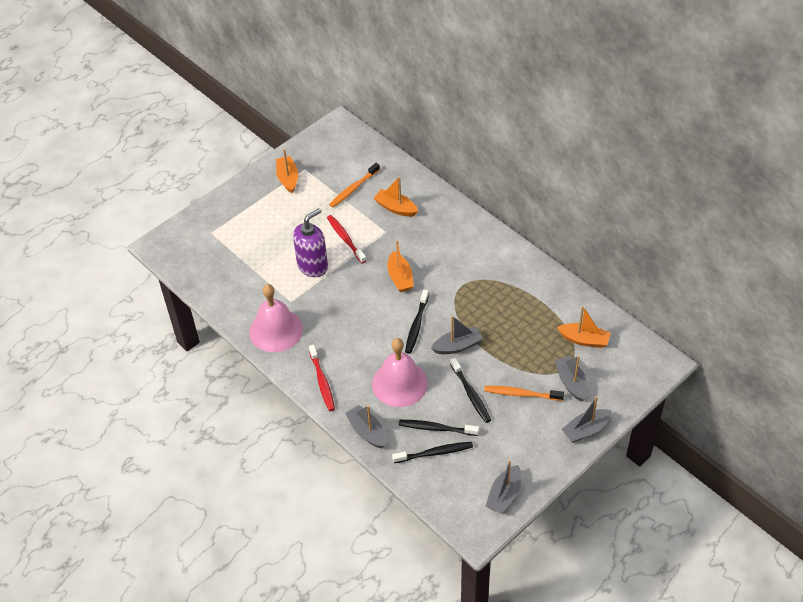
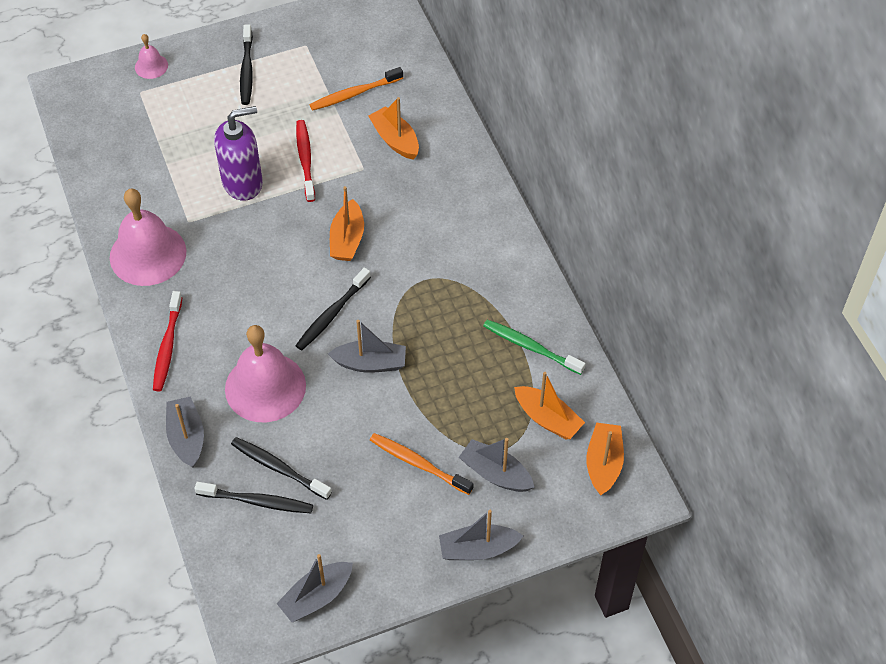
camera: 20 degrees right, 5 degrees up
(209, 214) = (151, 66): none -> pink bell
(288, 178) = (277, 51): orange boat -> orange boat (603, 463)
(471, 394) = (350, 437): black toothbrush -> black toothbrush (247, 70)
(550, 302) = (531, 347): none -> green toothbrush
(571, 382) = (495, 473): grey boat -> grey boat turned 60 degrees counterclockwise

